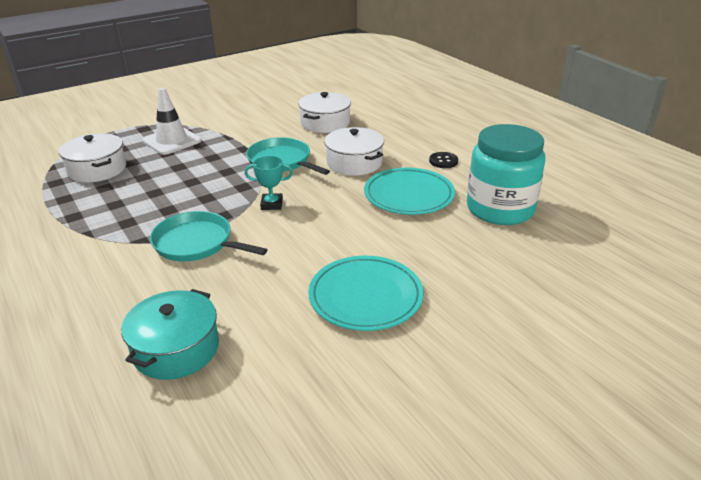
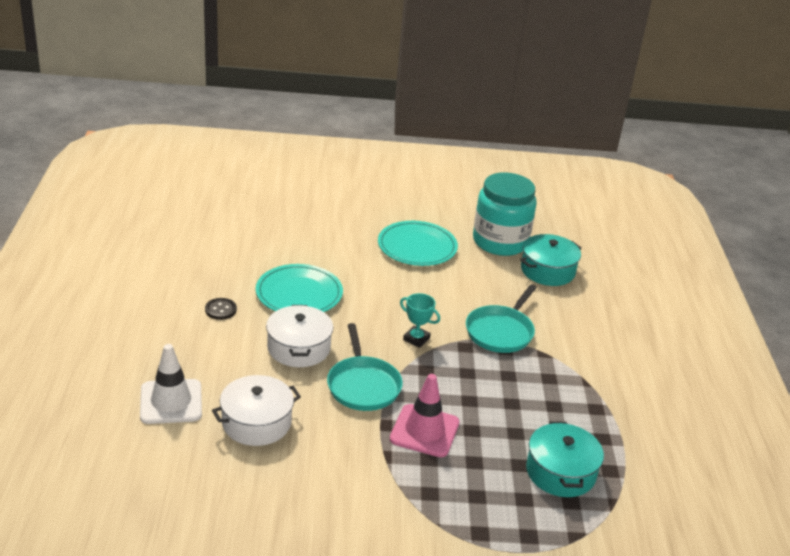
camera: 150 degrees left, 0 degrees up
(97, 169) = (560, 472): white pot -> turquoise pot
(172, 141) = (456, 484): white traffic cone -> white traffic cone (171, 402)
(196, 243) = (500, 332): turquoise pan -> turquoise pan turned 60 degrees clockwise
(213, 155) = (424, 431): none -> pink traffic cone
(500, 209) = (252, 253): turquoise jar -> turquoise jar (500, 242)

